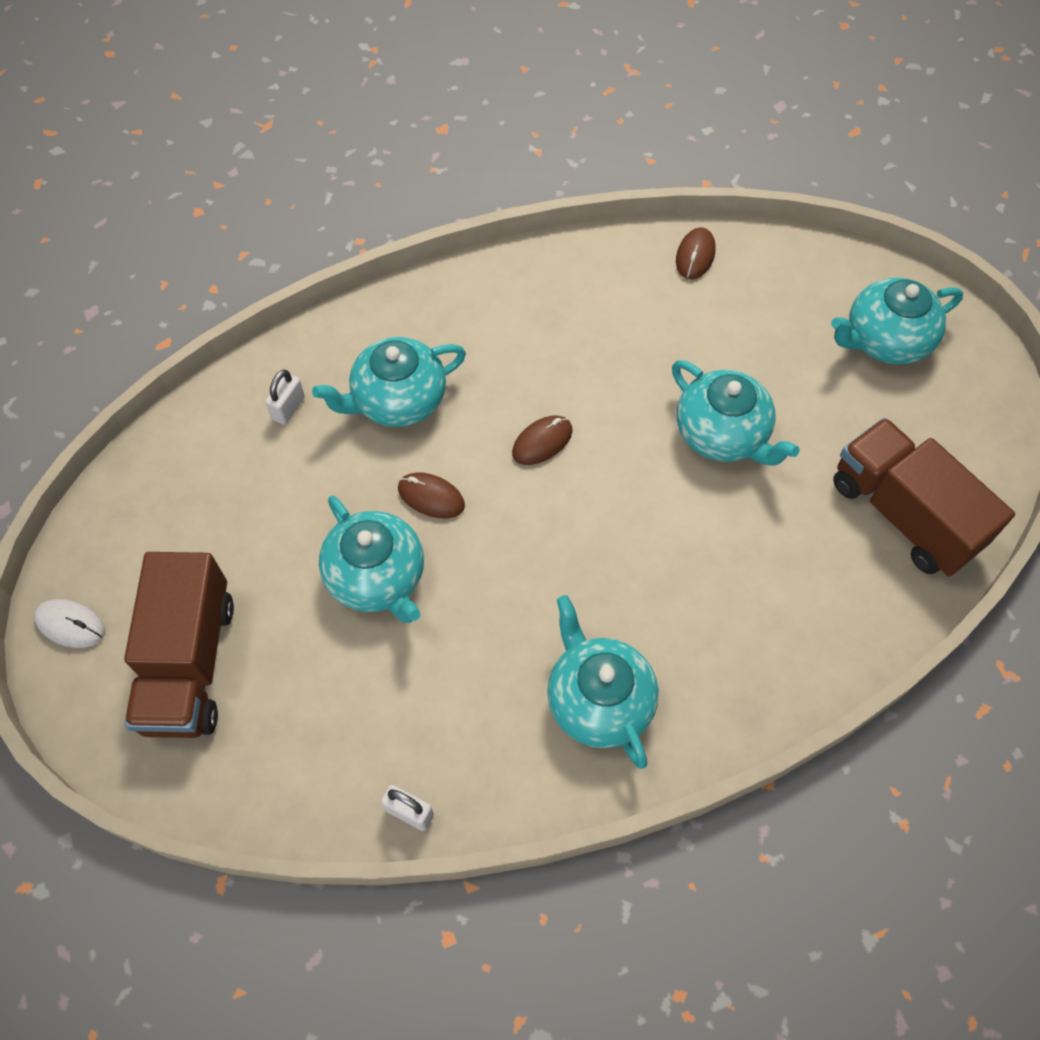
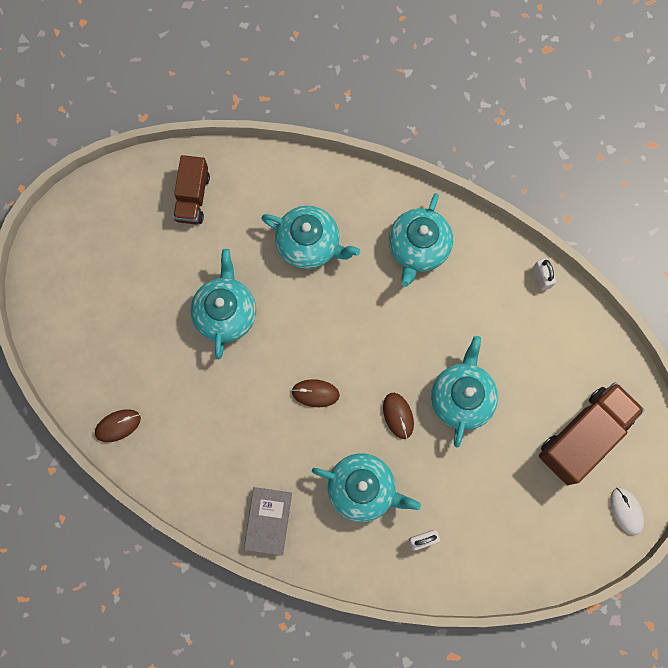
camera: 135 degrees left, 15 degrees up
(463, 299) = (268, 521): none -> grey book
(885, 340) = (88, 283): turquoise teapot -> turquoise teapot (309, 244)
(904, 514) = (192, 197): brown truck -> brown truck, size x0.63

